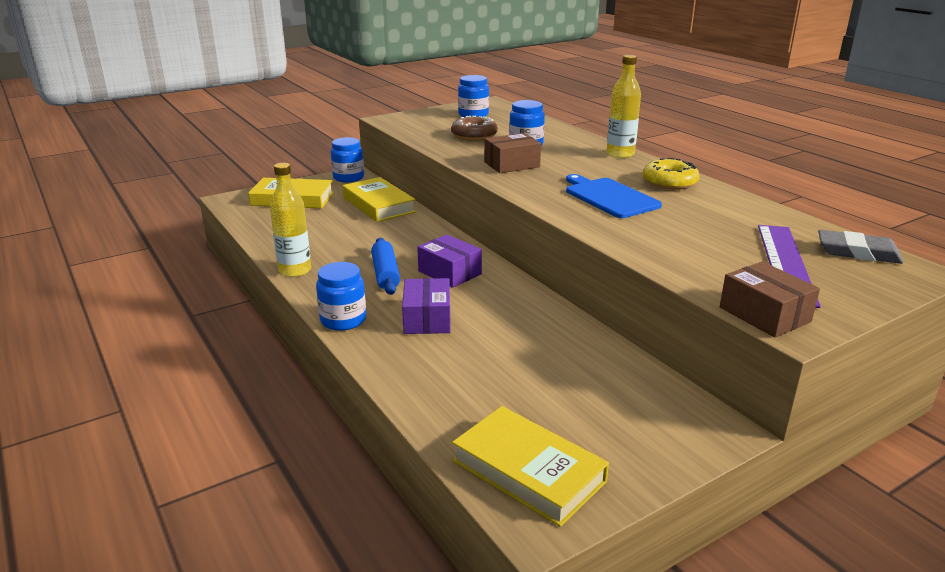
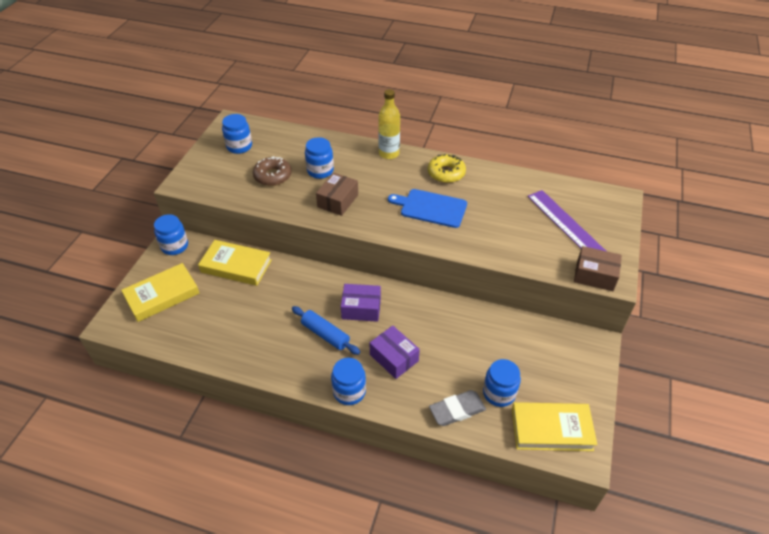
camera: 40 degrees left, 20 degrees up
(295, 271) = (264, 369): yellow bottle -> none
(506, 403) = (499, 393): none -> blue jar
(858, 252) = (586, 196): grey eraser -> grey eraser (457, 410)

